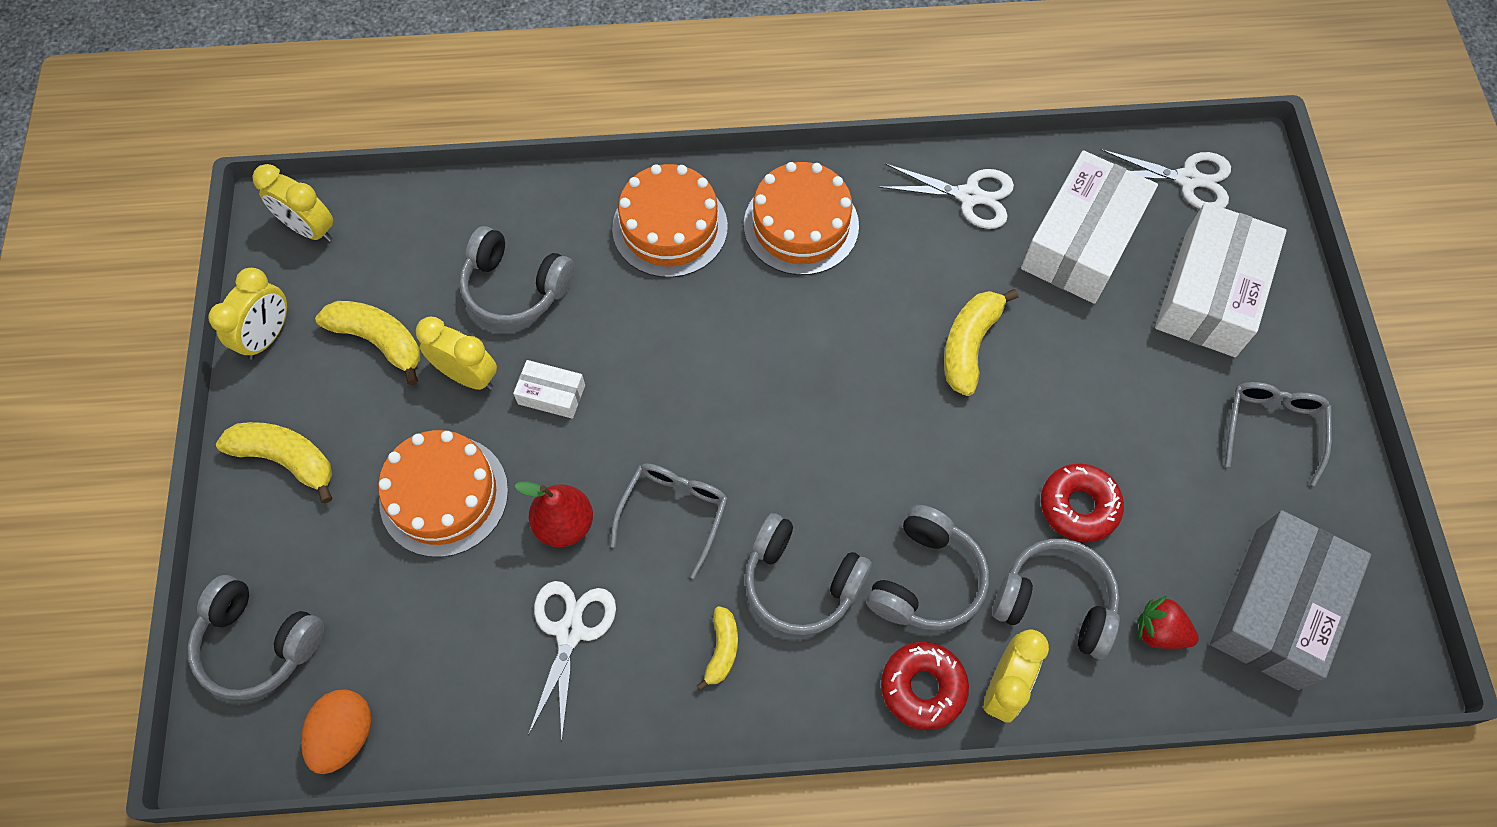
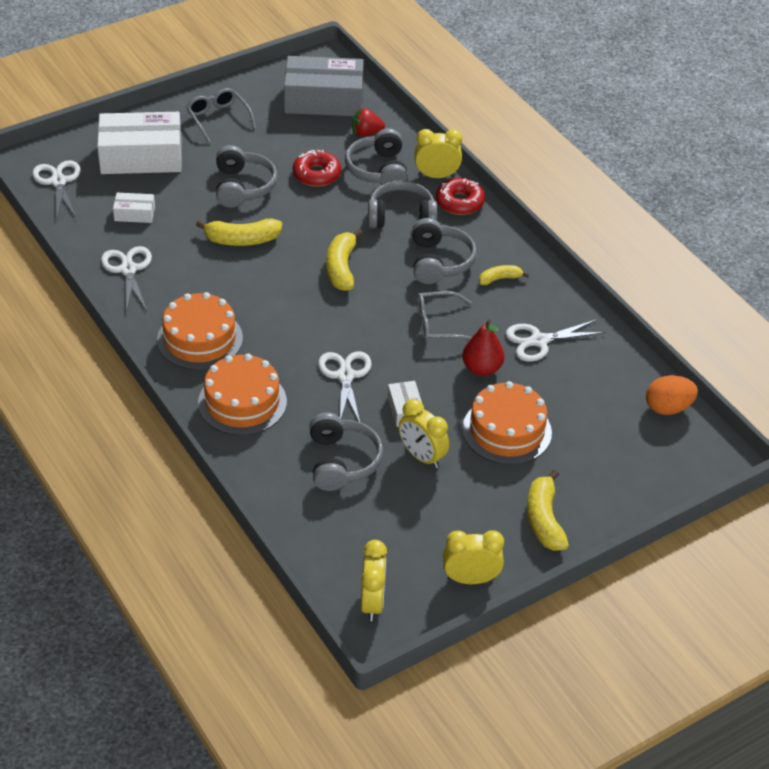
camera: 120 degrees left, 20 degrees down
(259, 643) = (656, 471): grey headphones -> grey headphones (242, 187)
(379, 341) = (430, 515): yellow banana -> yellow banana (341, 268)
(468, 376) = (422, 456): yellow clock -> yellow clock turned 45 degrees counterclockwise
(648, 354) = (345, 376): none -> white scissors
(1081, 241) = (134, 214): white box -> white box, size x0.46
(1159, 631) = (366, 133): red strawberry -> red strawberry turned 90 degrees clockwise
(1272, 427) = (218, 119): grey glasses -> grey glasses turned 75 degrees clockwise

